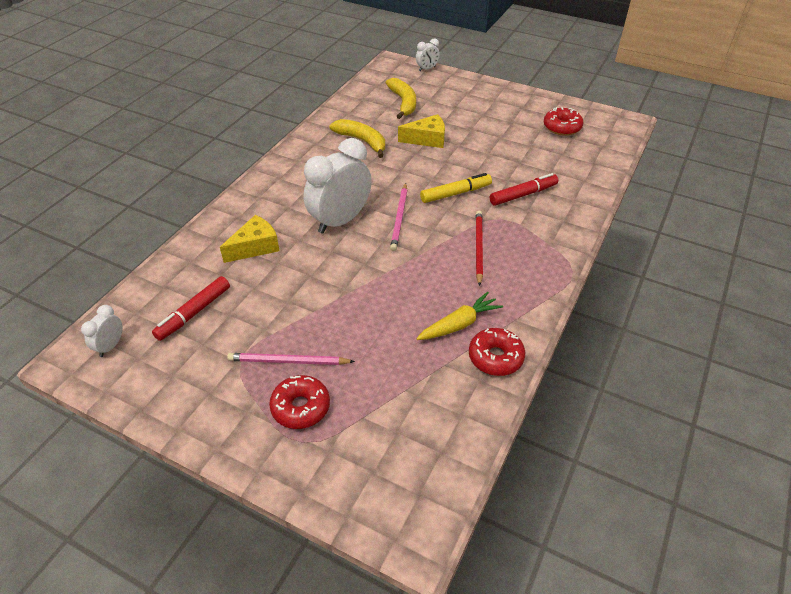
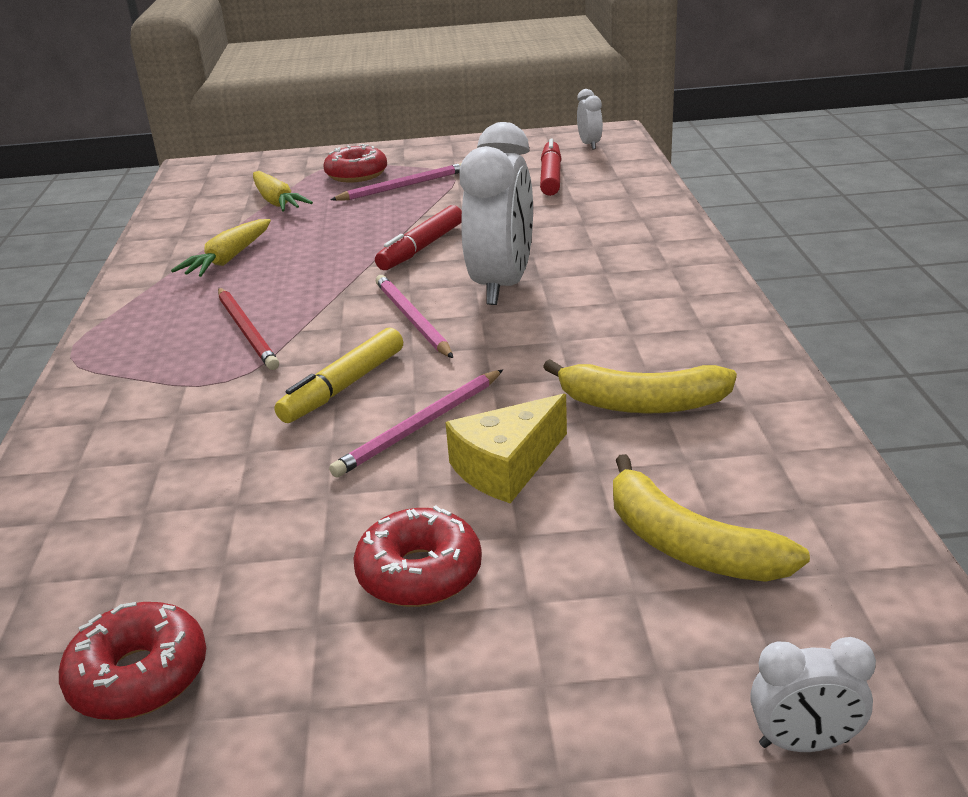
camera: 150 degrees right, 15 degrees down
(255, 247) = (576, 228): yellow cheese -> none
(387, 394) = (277, 202): none -> yellow carrot
(427, 69) = (804, 743): white clock -> white clock turned 120 degrees counterclockwise
(441, 164) = (420, 426): none -> pink pencil
(495, 357) = (167, 252): red donut -> red donut (419, 573)
(523, 194) = (199, 435): red marker -> red marker (421, 248)

